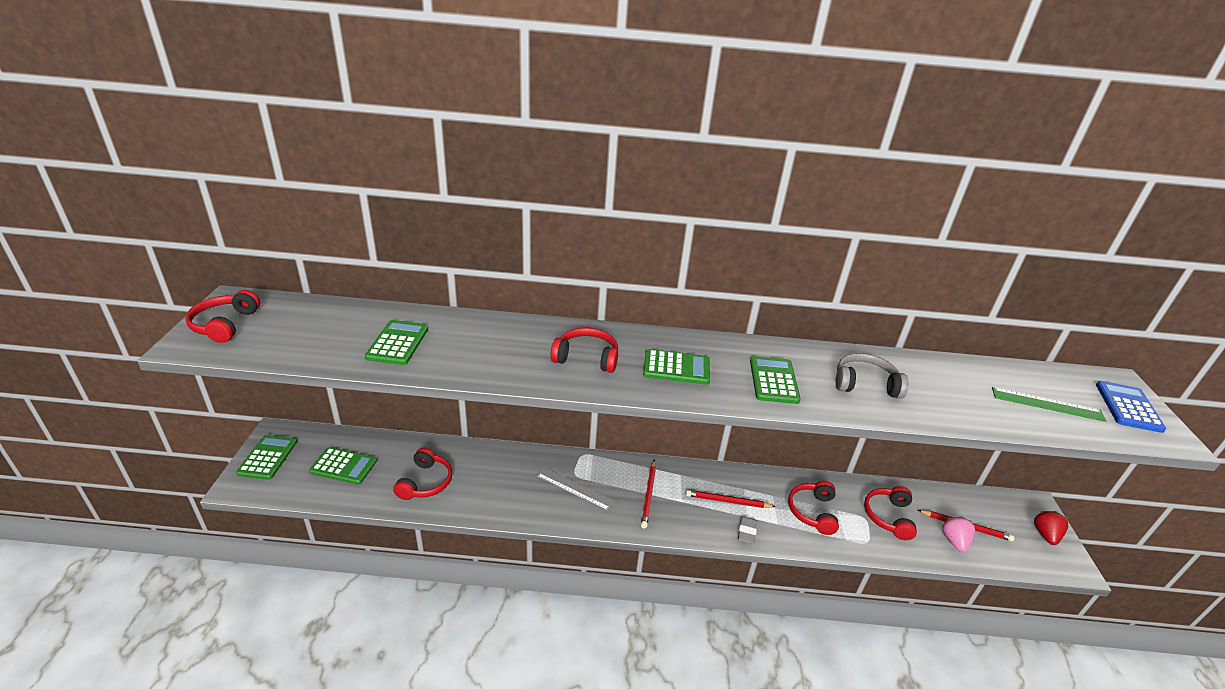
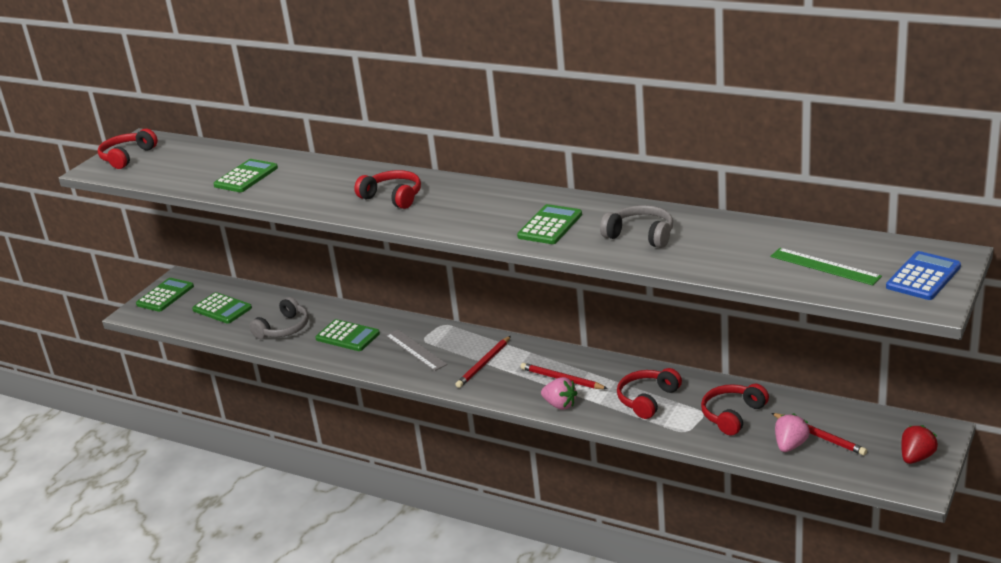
camera: 30 degrees right, 5 degrees down
(425, 482) = (284, 328): red headphones -> grey headphones
(676, 368) = (467, 210): green calculator -> green calculator (347, 336)
(746, 532) = (560, 405): grey eraser -> pink strawberry

